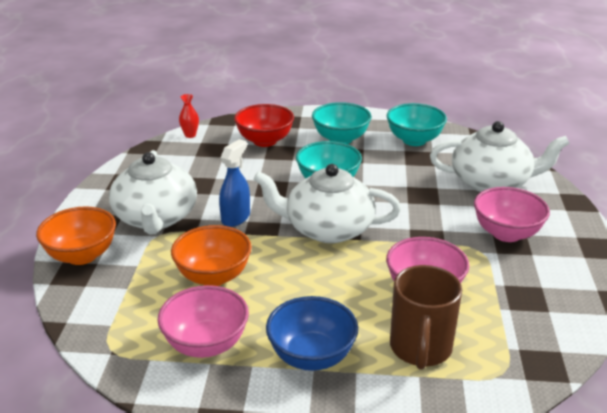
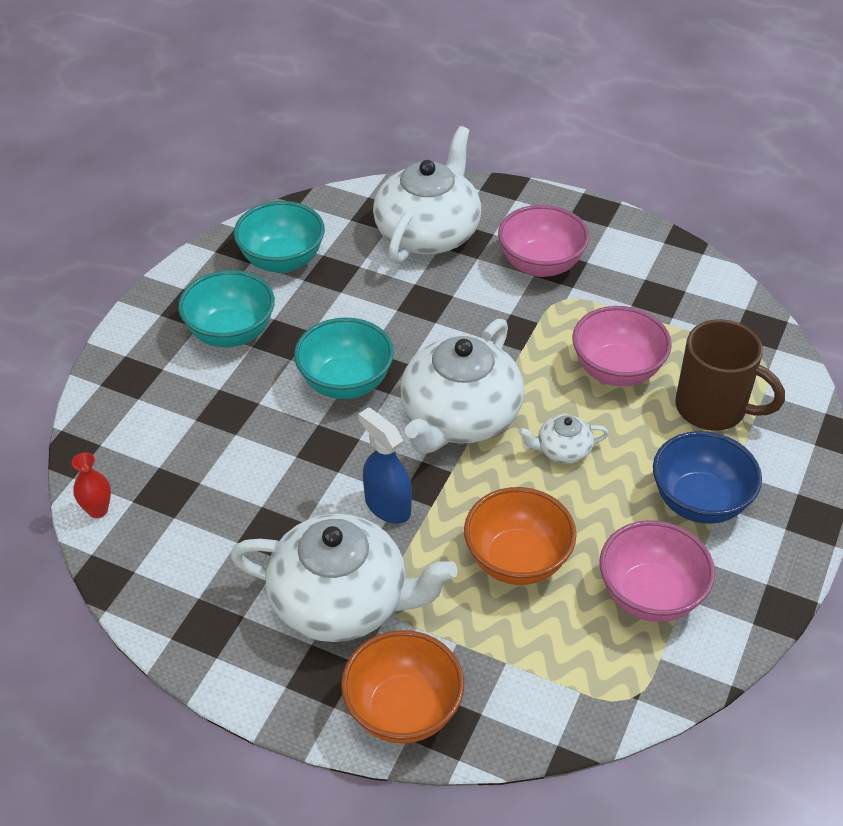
camera: 70 degrees left, 15 degrees up
(265, 141) = (181, 420): red bowl -> none
(324, 278) = (562, 450): none -> white teapot

